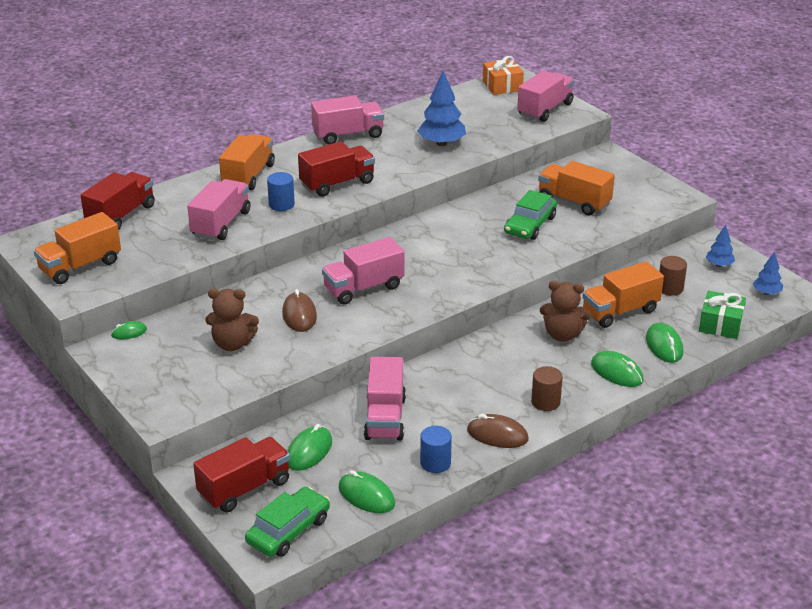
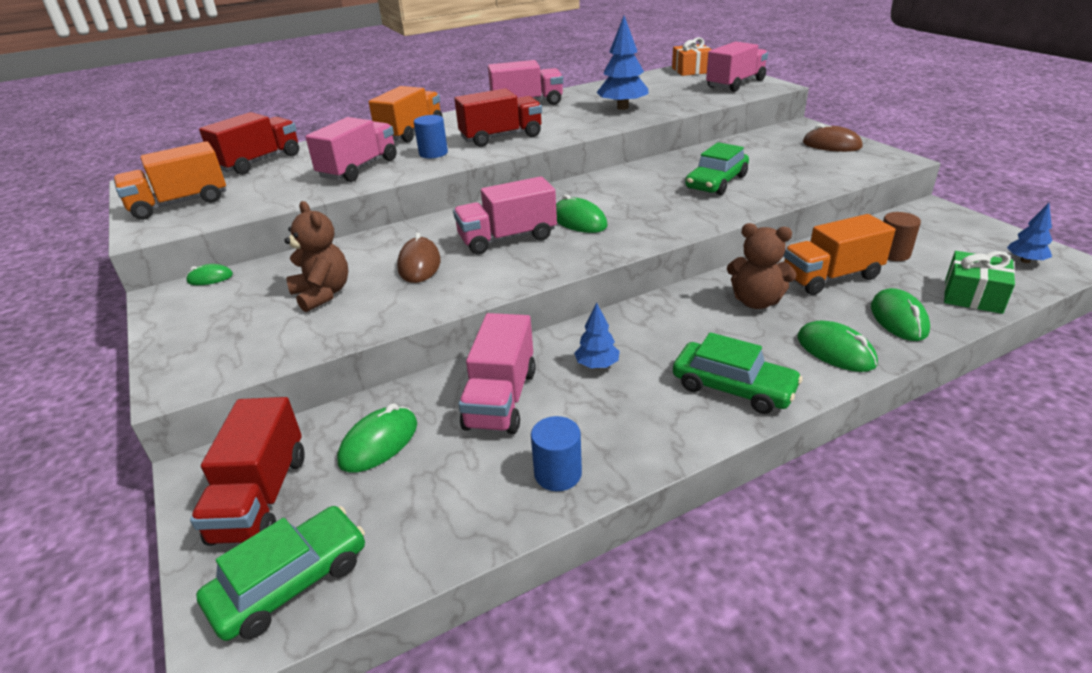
camera: 10 degrees right, 0 degrees up
(232, 344) = (323, 294): brown teddy bear -> brown teddy bear turned 135 degrees counterclockwise
(244, 488) = (261, 497): red truck -> red truck turned 120 degrees clockwise
(366, 496) = (437, 525): green mouse -> green mouse (579, 221)
(497, 435) = (659, 433): brown mouse -> brown mouse (831, 145)
(545, 402) = (733, 388): brown cylinder -> green car
(574, 202) = (768, 163): orange truck -> none
(719, 265) = (950, 231): blue tree -> blue tree (597, 365)

